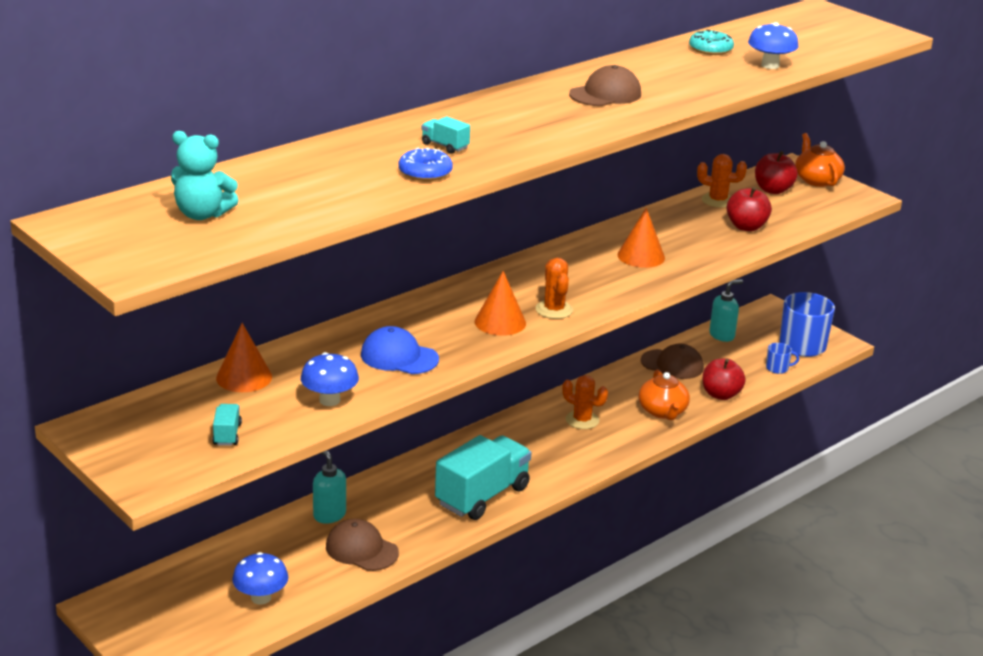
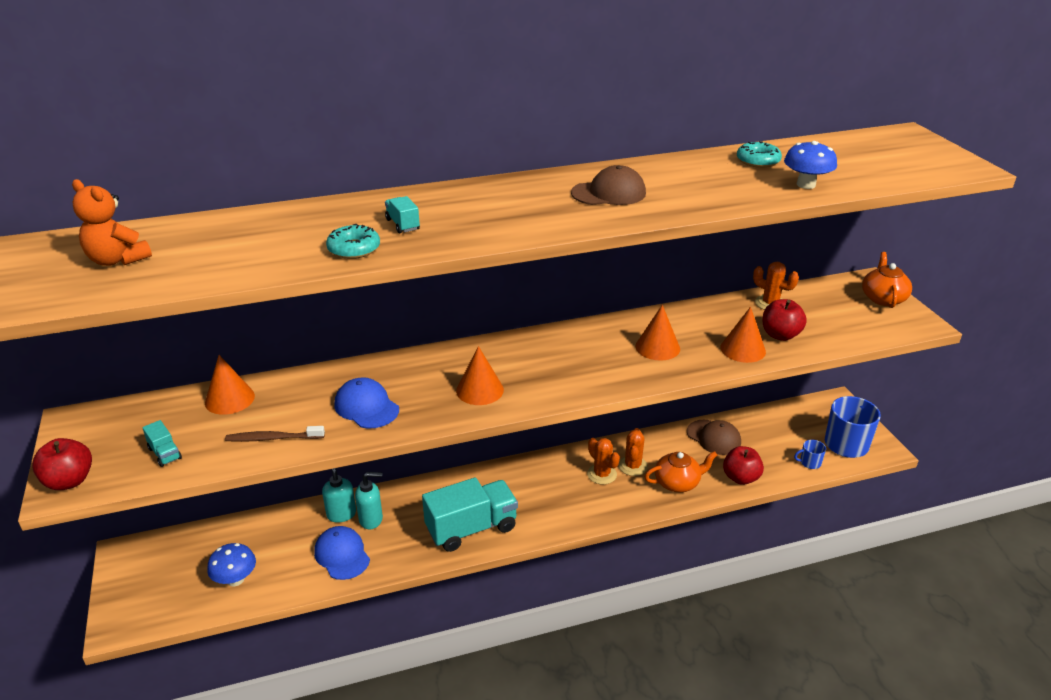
camera: 25 degrees right, 5 degrees up
(202, 214) = (117, 260): turquoise teddy bear -> orange teddy bear
(227, 434) = (165, 453): turquoise truck -> turquoise truck turned 120 degrees clockwise
(329, 400) = (273, 438): blue mushroom -> brown toothbrush
(361, 549) = (342, 555): brown cap -> blue cap
(425, 172) = (354, 249): blue donut -> turquoise donut
(554, 310) = (537, 387): orange cactus -> orange cactus (632, 466)
(663, 411) = (677, 482): orange teapot -> orange teapot turned 120 degrees counterclockwise
(721, 244) = (743, 349): none -> orange cone
(722, 335) = (775, 418): turquoise soap dispenser -> turquoise soap dispenser (371, 519)
(773, 190) = (832, 301): red apple -> red apple (69, 481)
(777, 368) = (809, 462): blue mug -> blue mug turned 150 degrees clockwise

